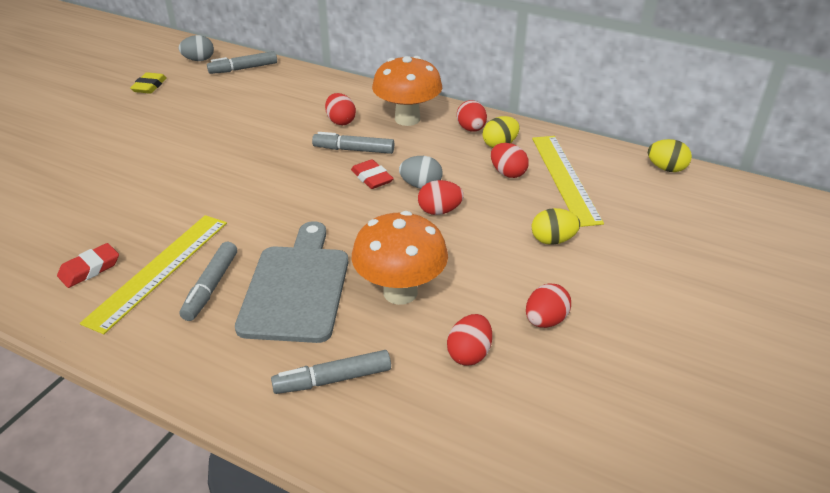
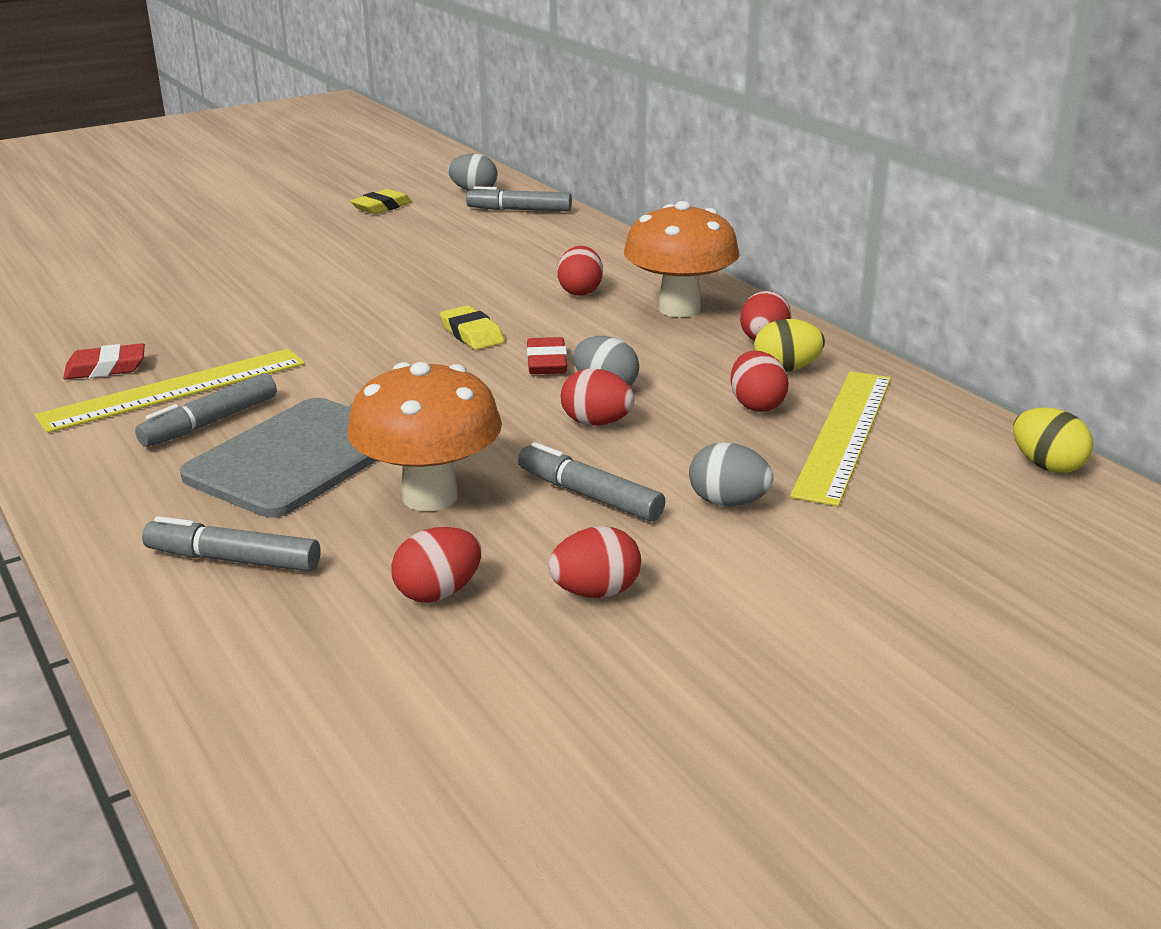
camera: 30 degrees right, 10 degrees down
(308, 170) = (472, 334): none -> yellow eraser
(353, 150) = (559, 326): grey marker -> grey marker (589, 495)
(553, 240) = (728, 502): yellow egg -> grey egg

